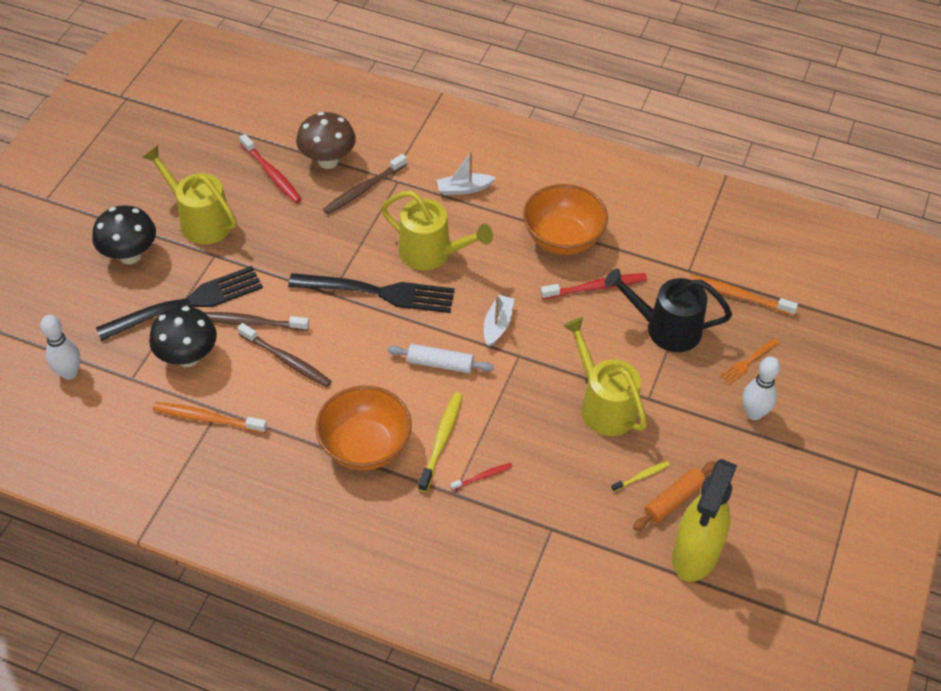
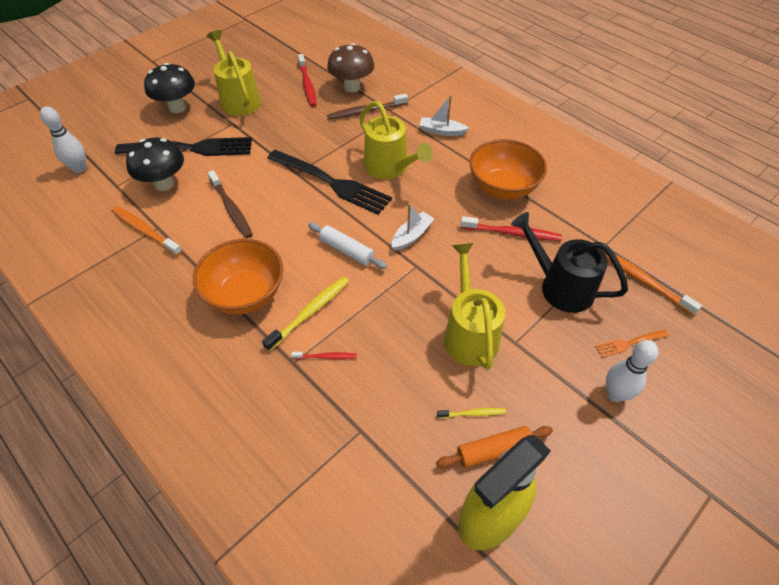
camera: 25 degrees right, 0 degrees up
(251, 322) = (225, 174): brown toothbrush -> none

